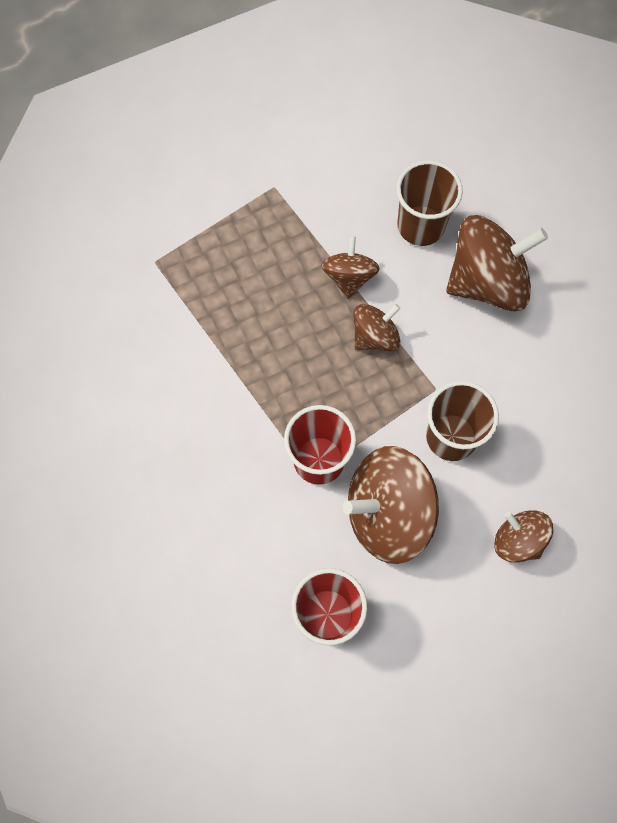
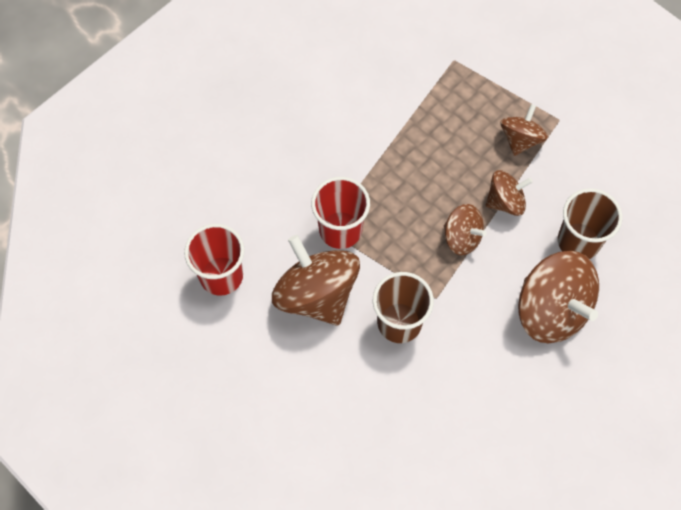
camera: 70 degrees right, 5 degrees down
(518, 540) = (331, 401): brown spinning top -> brown spinning top (520, 139)

